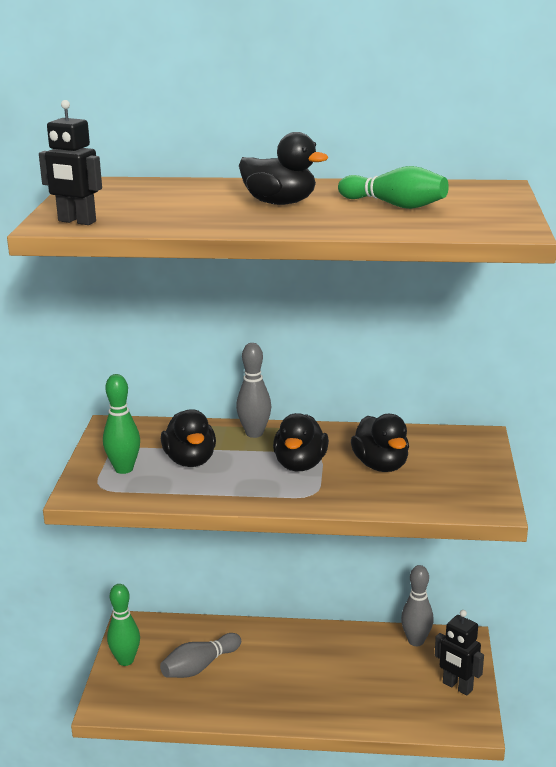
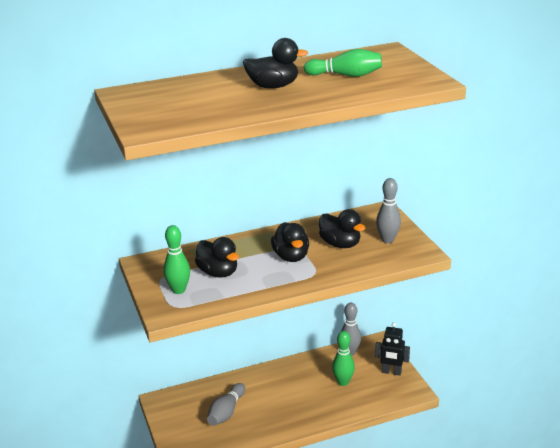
camera: 25 degrees left, 5 degrees up
(76, 221) = (158, 126): black robot -> none
(125, 660) = (173, 424): green bowling pin -> green bowling pin (343, 382)
(254, 433) = (243, 243): grey bowling pin -> grey bowling pin (387, 240)

